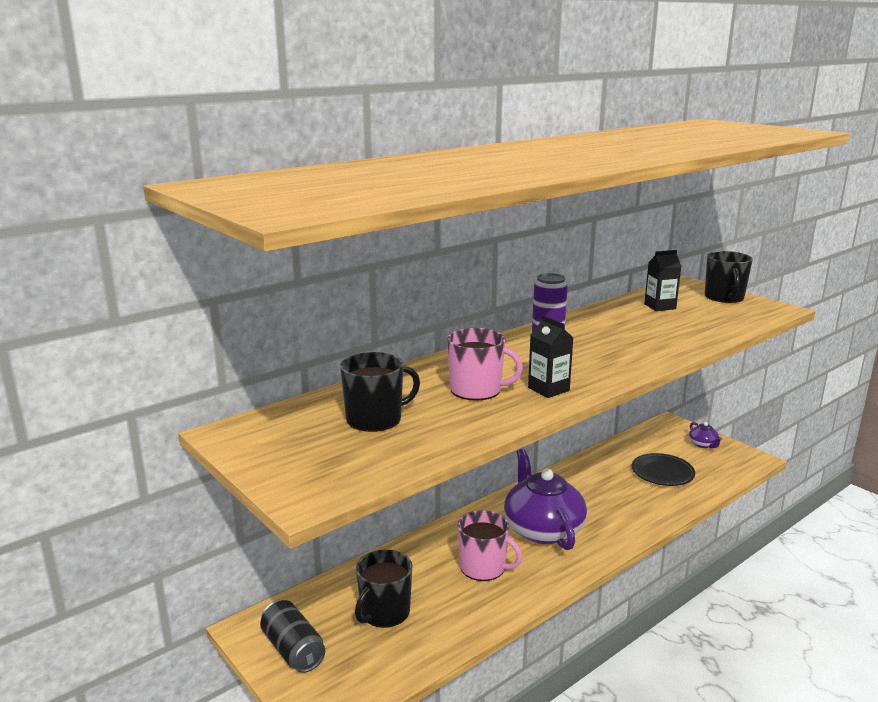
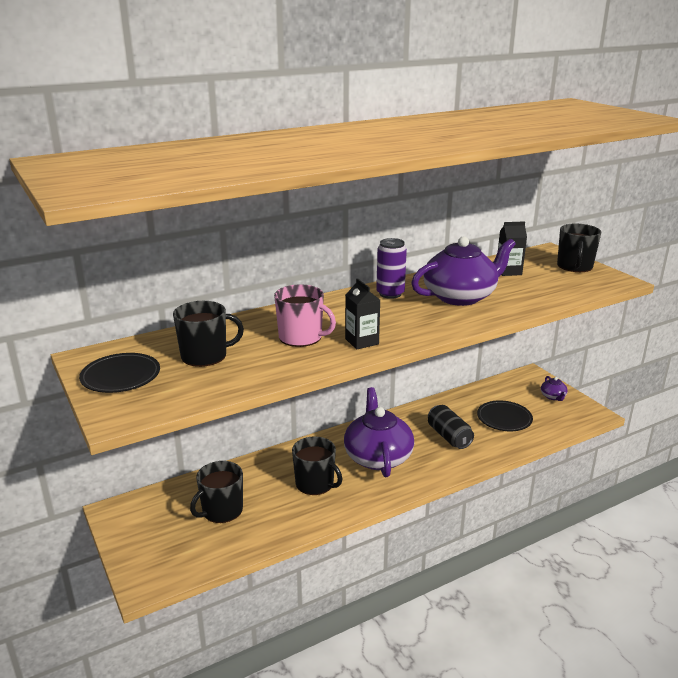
camera: 10 degrees right, 5 degrees up
(284, 451) = (121, 376): none -> black plate
(293, 650) = (141, 531): black can -> black can (449, 437)
(483, 567) = (315, 483): pink mug -> black mug
(626, 334) = (460, 296): none -> purple teapot

